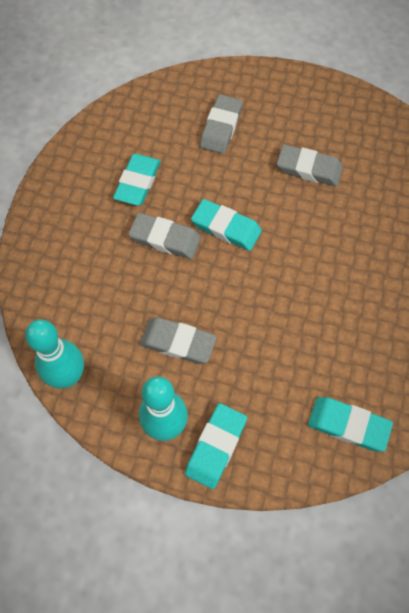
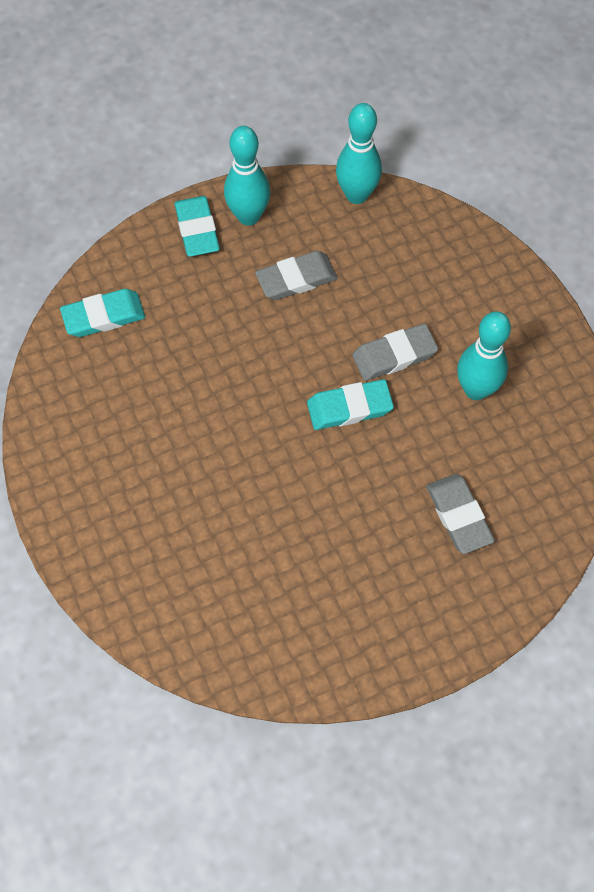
camera: 140 degrees right, 0 degrees up
(137, 182) = (476, 389): turquoise eraser -> turquoise bowling pin
(309, 168) = (325, 536): grey eraser -> none

